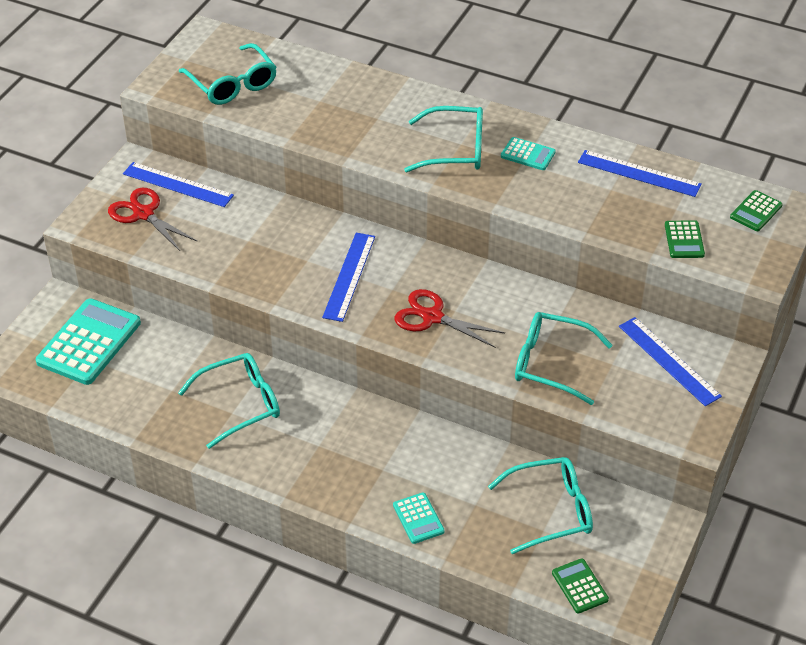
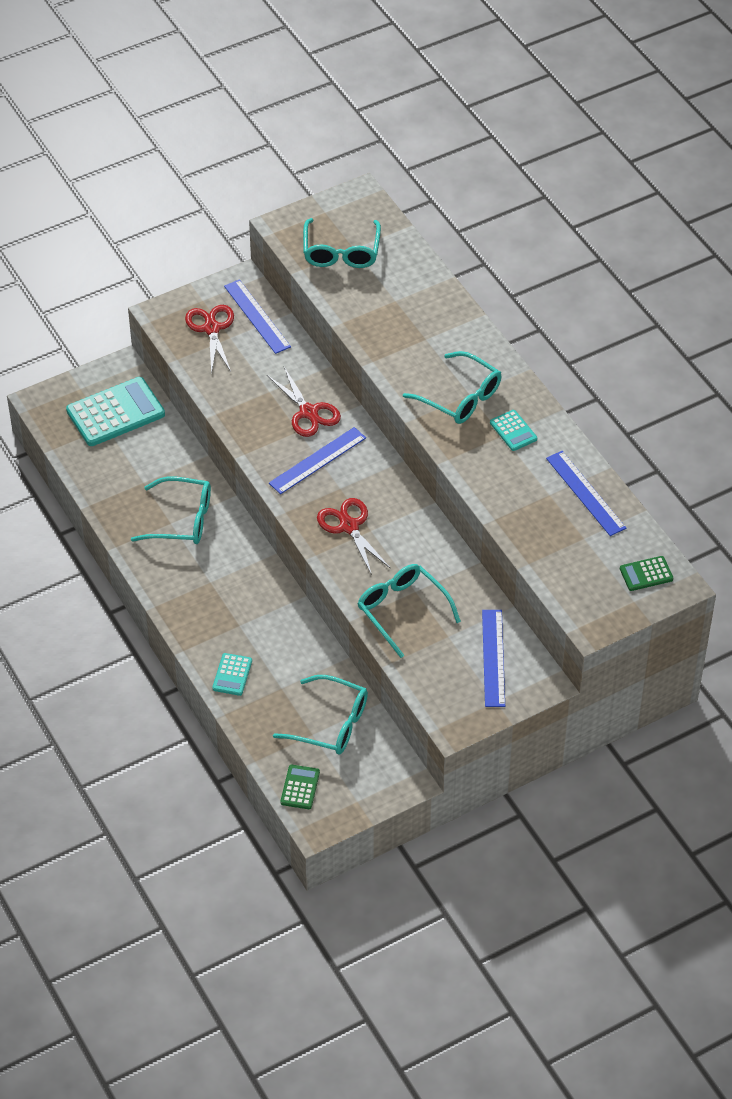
camera: 35 degrees right, 5 degrees up
(302, 240) = (308, 412): none -> red scissors
(684, 240) = (563, 566): green calculator -> none

